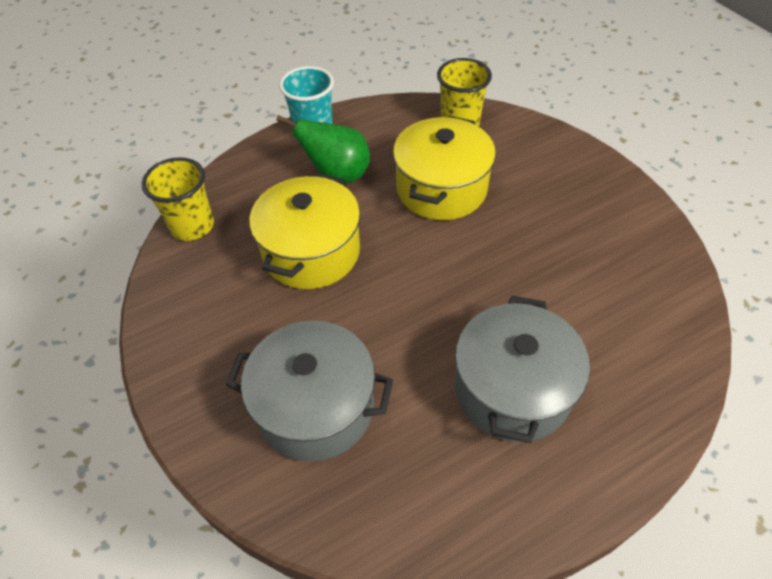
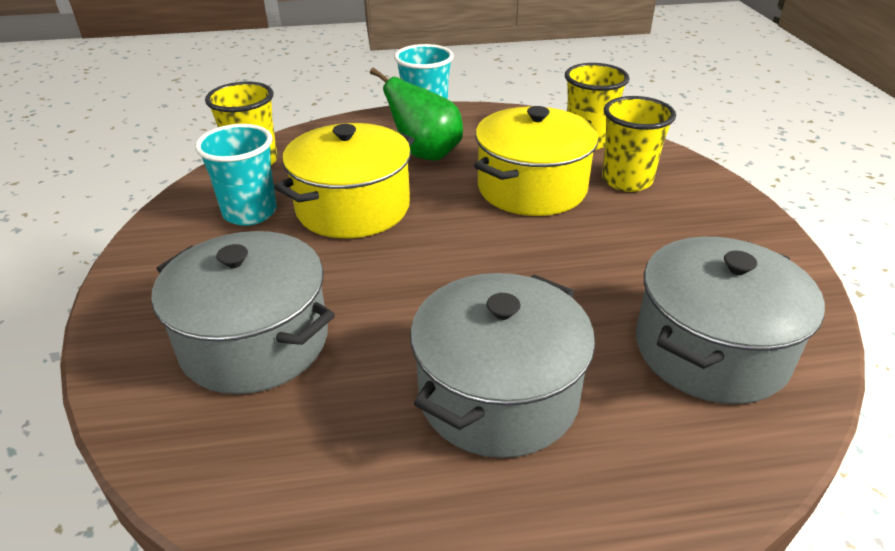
camera: 20 degrees right, 15 degrees down
(227, 283) = (250, 212): none -> turquoise cup
(508, 160) = (626, 180): none -> yellow cup
(628, 303) = (710, 349): none -> grey pot

